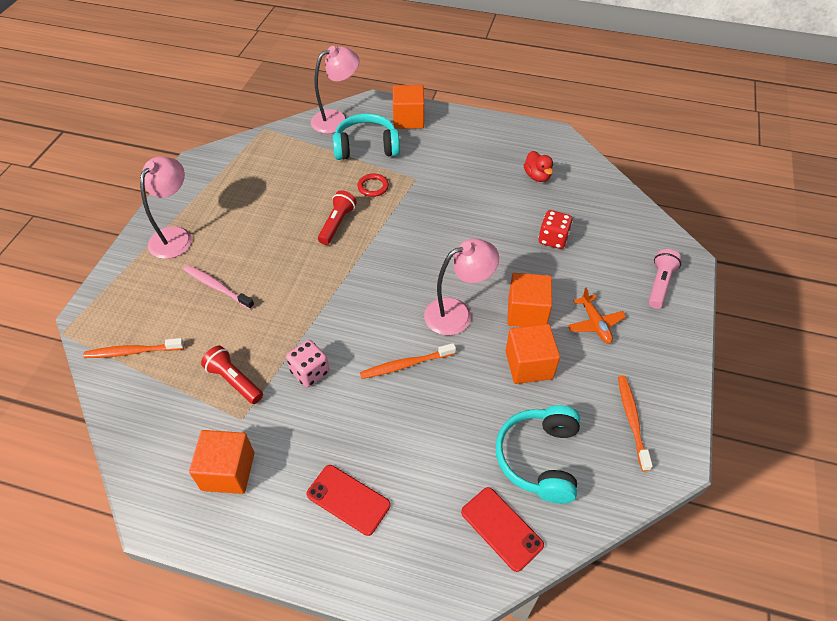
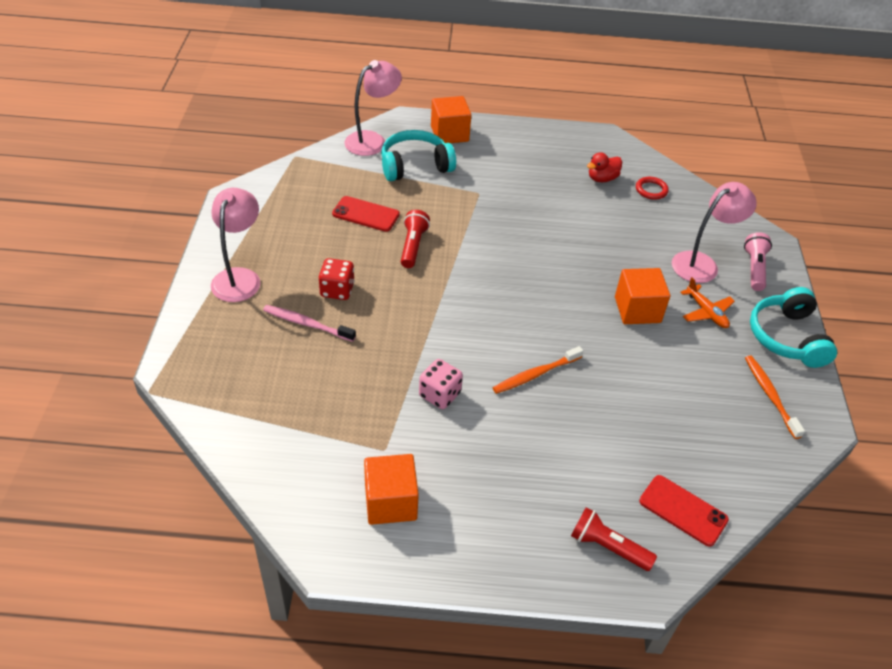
camera: 15 degrees left, 5 degrees down
(133, 351) = (239, 400): orange toothbrush -> none
(234, 381) = (362, 414): red flashlight -> red flashlight (607, 547)
(348, 499) = (525, 508): red phone -> red phone (366, 214)
(373, 187) = (437, 205): red ring -> red ring (651, 190)
(457, 313) = (569, 319): pink lamp -> pink lamp (702, 263)
(529, 365) = (656, 358): orange cube -> none
(537, 176) = (602, 178): red duck -> red duck turned 90 degrees clockwise
(539, 458) = (696, 442): turquoise headphones -> turquoise headphones (787, 337)
(553, 239) = (638, 237): red dice -> red dice (337, 290)

